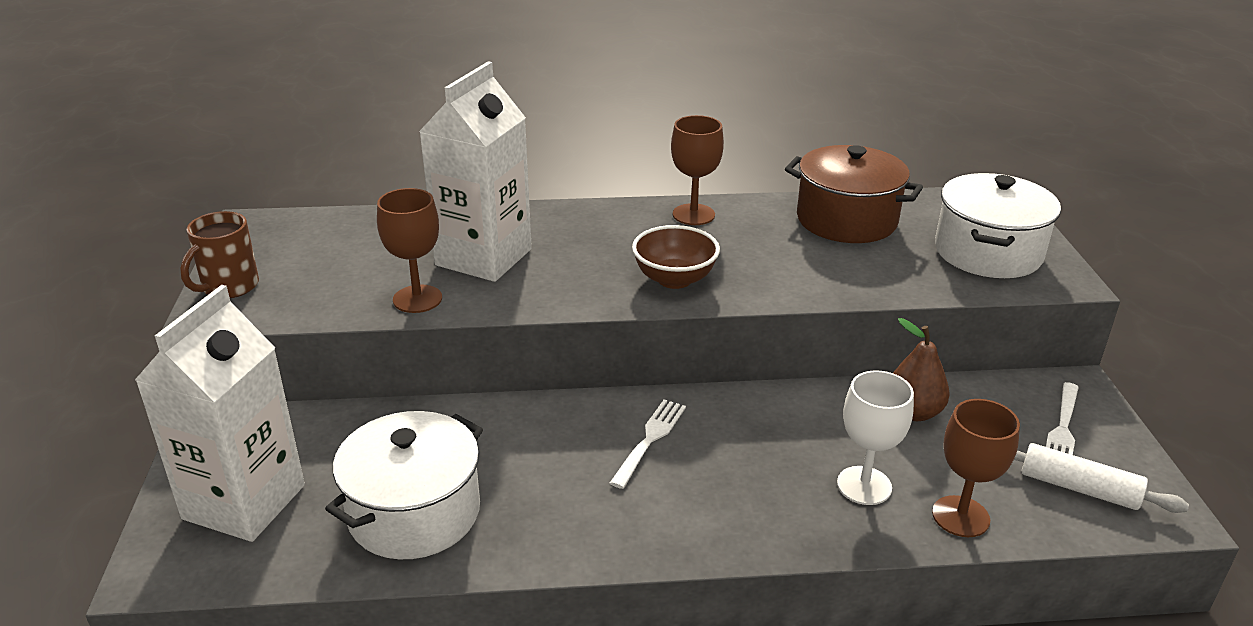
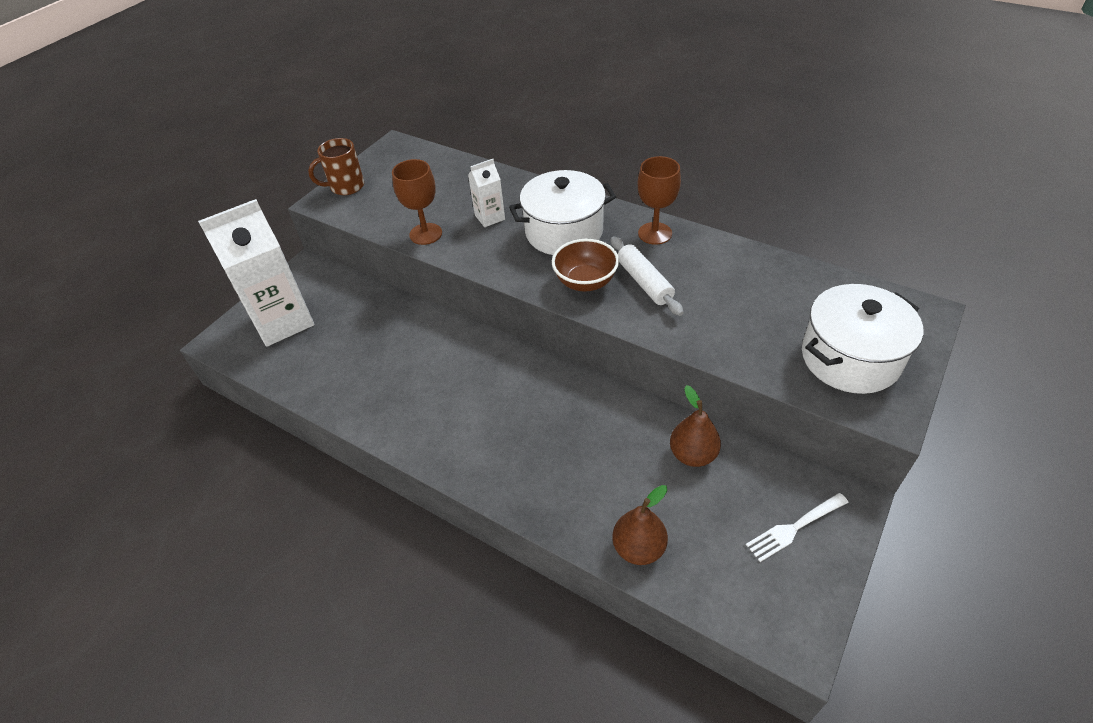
camera: 40 degrees right, 15 degrees up
(414, 513) = (346, 368): white pot -> white pot (564, 232)
(483, 257) = (490, 217): white carton -> white carton, size x0.47
(650, 439) = (504, 386): white fork -> none
(846, 220) = (764, 281): brown pot -> none
(864, 485) = (599, 489): white goblet -> none
(960, 516) = (638, 548): brown goblet -> brown pear
(1078, 488) = (750, 579): white rolling pin -> white rolling pin (644, 282)

